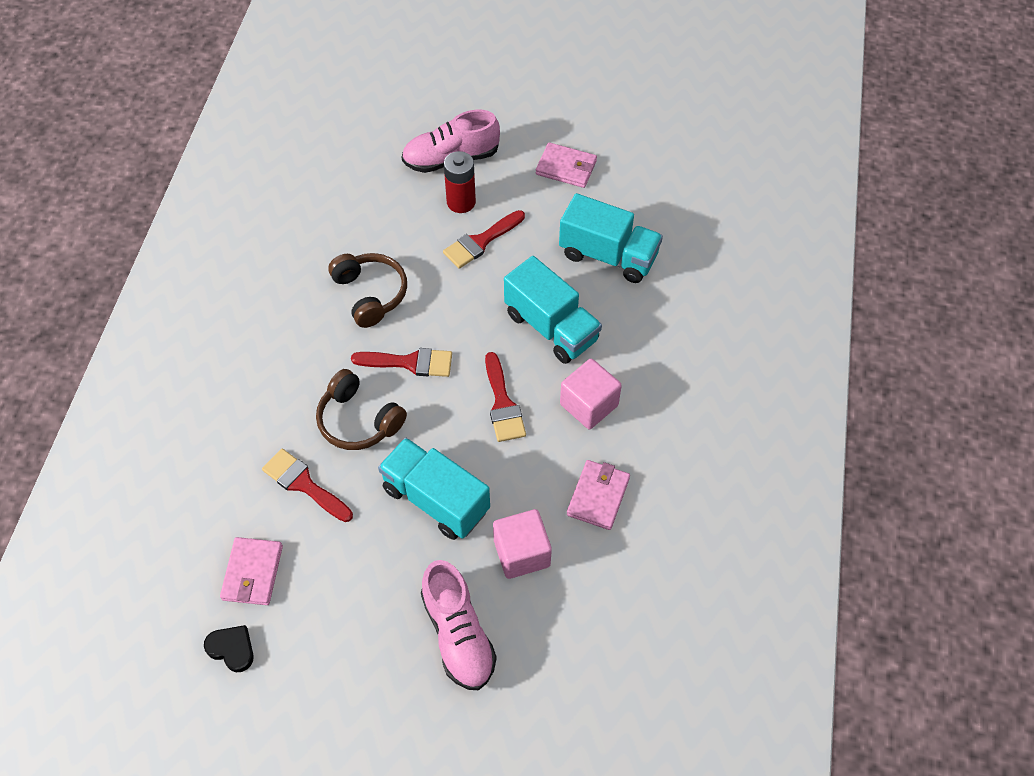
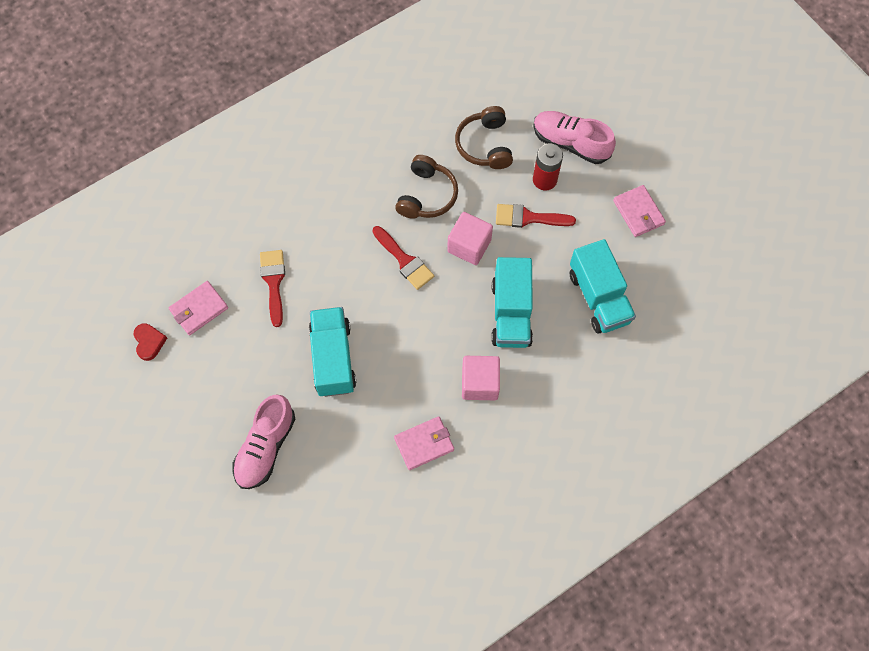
camera: 45 degrees right, 10 degrees up
(232, 649) = (149, 342): black heart -> red heart
(358, 420) = (340, 271): brown headphones -> brown headphones (485, 145)
(503, 404) = (430, 336): red brush -> none
(521, 553) = (346, 435): pink cube -> pink cube (469, 246)

